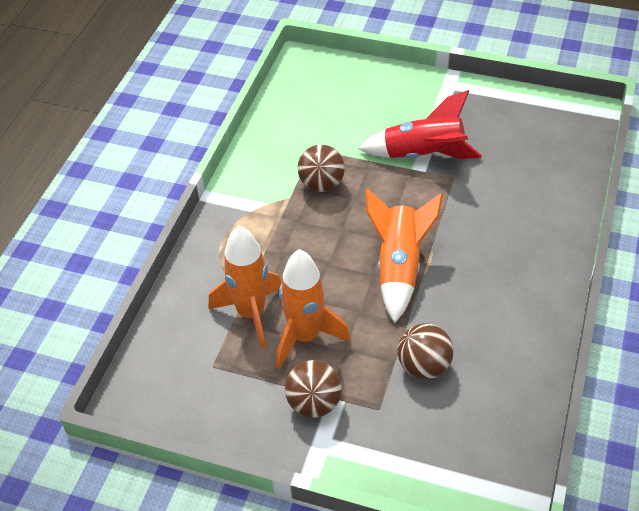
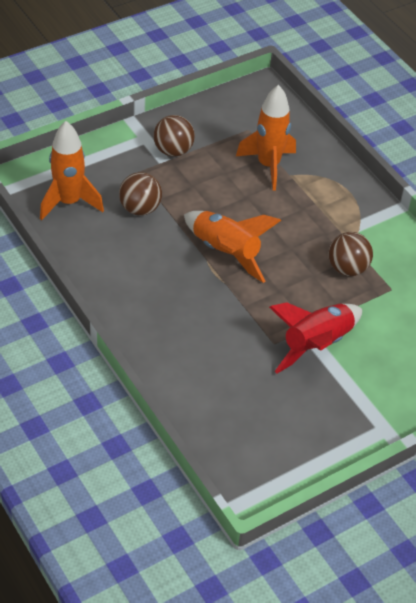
camera: 125 degrees right, 0 degrees up
(305, 337) = (223, 176): orange rocket -> orange rocket (69, 202)

